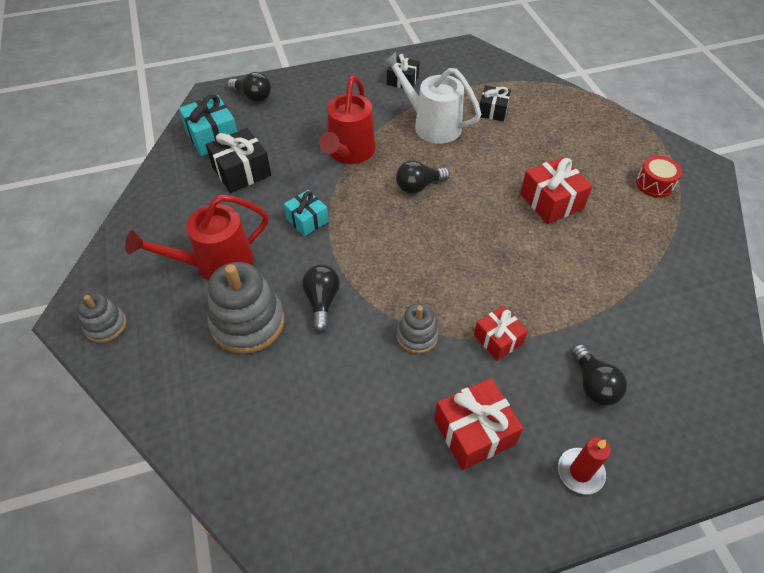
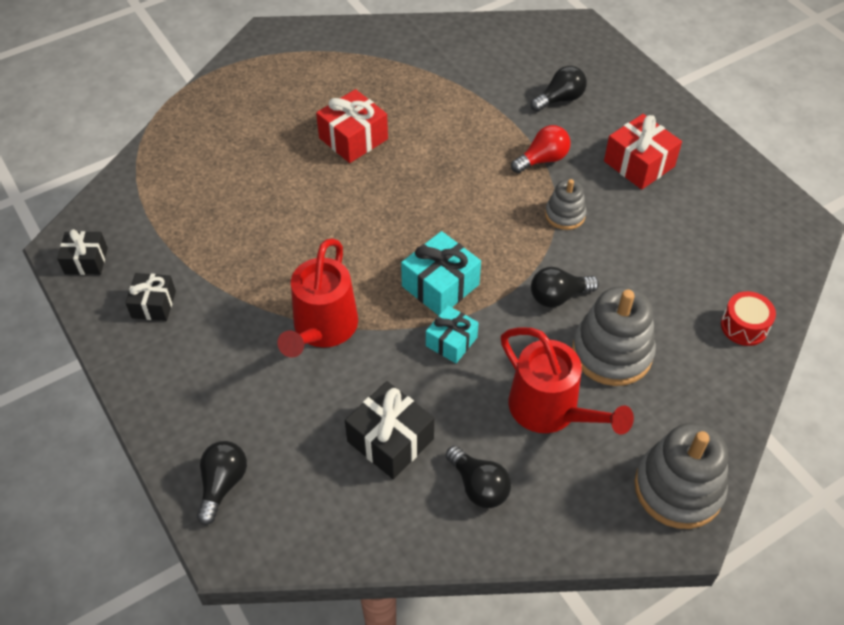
camera: 105 degrees left, 0 degrees up
(105, 325) = (678, 488): grey stacking toy -> grey stacking toy, size x1.80
(212, 137) = (328, 505): turquoise gift -> turquoise gift (440, 285)
(349, 153) = (322, 329): red watering can -> red watering can turned 105 degrees clockwise
(418, 186) = (363, 249): black light bulb -> black light bulb (479, 486)
(431, 124) = (246, 257): white watering can -> none
(492, 111) = (206, 201): black gift -> black gift (86, 261)
(498, 339) = (542, 159): red gift -> red light bulb
(580, 472) = (639, 103): red candle -> none
(654, 184) = (305, 67): red drum -> red drum (744, 326)

